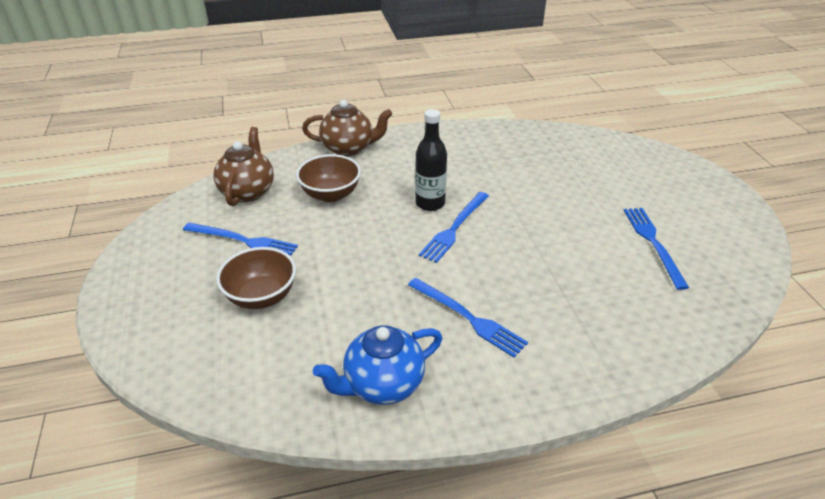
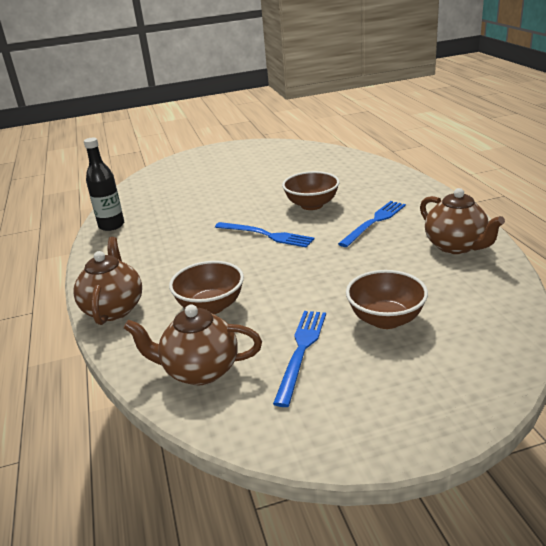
camera: 90 degrees left, 10 degrees down
(383, 384) = (456, 246): blue teapot -> brown teapot
(430, 203) = (229, 249): black bottle -> black bottle (111, 225)
(528, 267) = (312, 205): none -> brown bowl
(653, 243) = (277, 168): blue fork -> none

